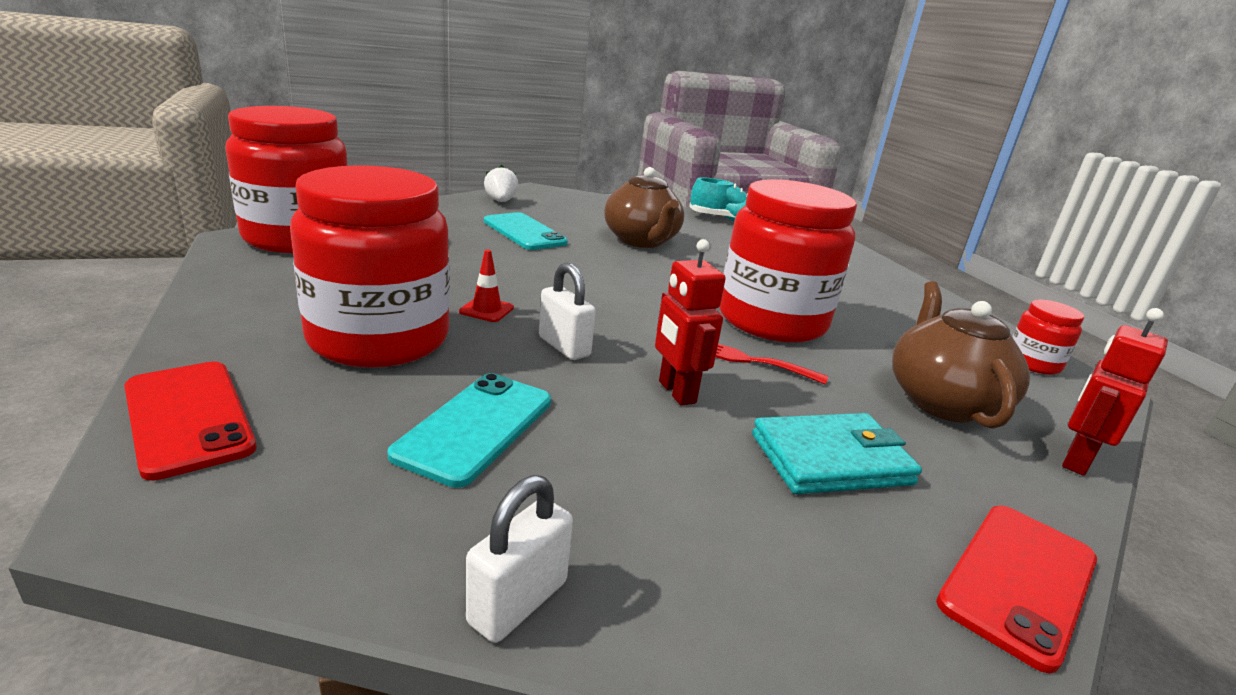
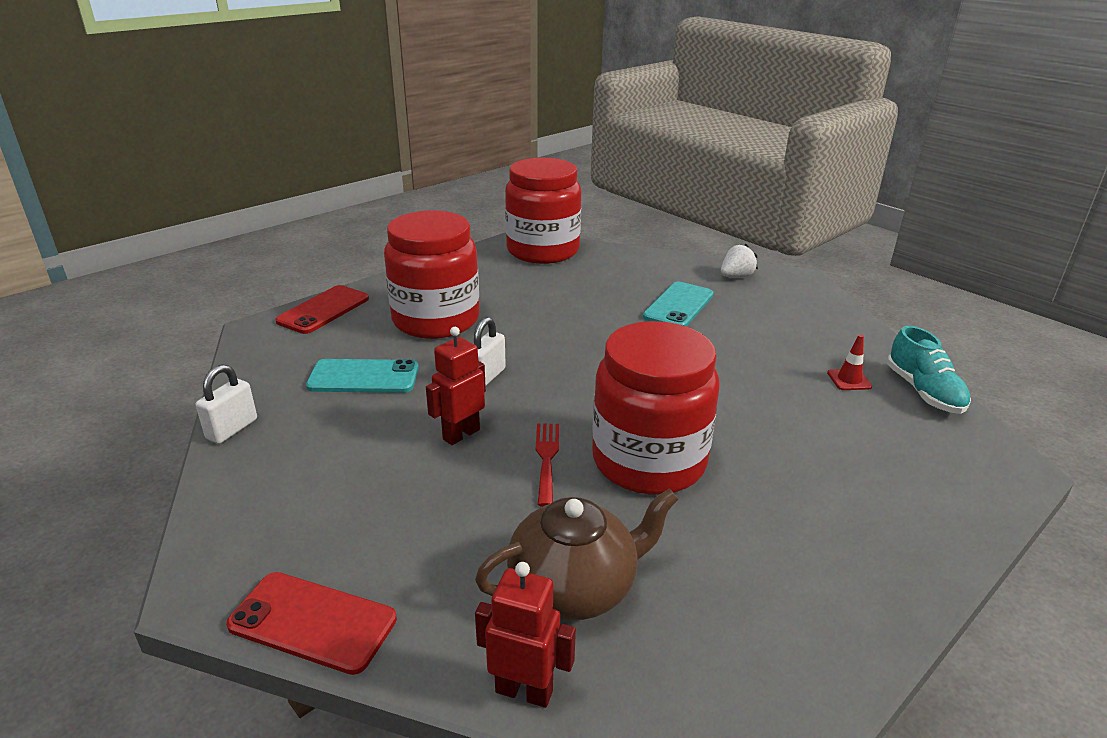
camera: 70 degrees right, 5 degrees up
(486, 310) = (511, 336): red traffic cone -> red traffic cone (849, 380)
(518, 602) = (232, 429): white padlock -> white padlock turned 75 degrees counterclockwise
(641, 241) = (752, 357): brown teapot -> none
(831, 459) = (417, 519): turquoise wallet -> none
(1032, 363) = (770, 684): red jar -> none

